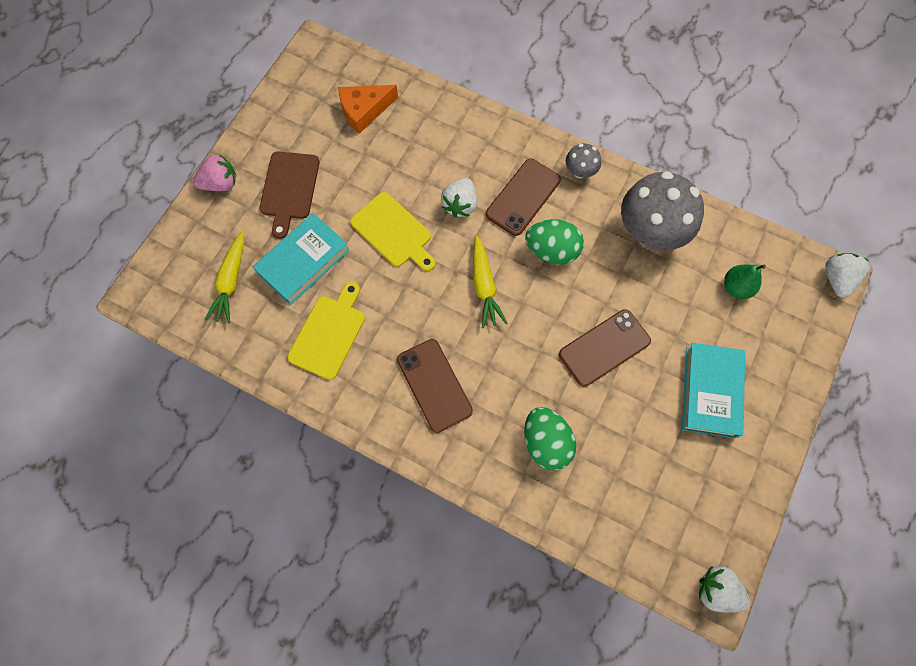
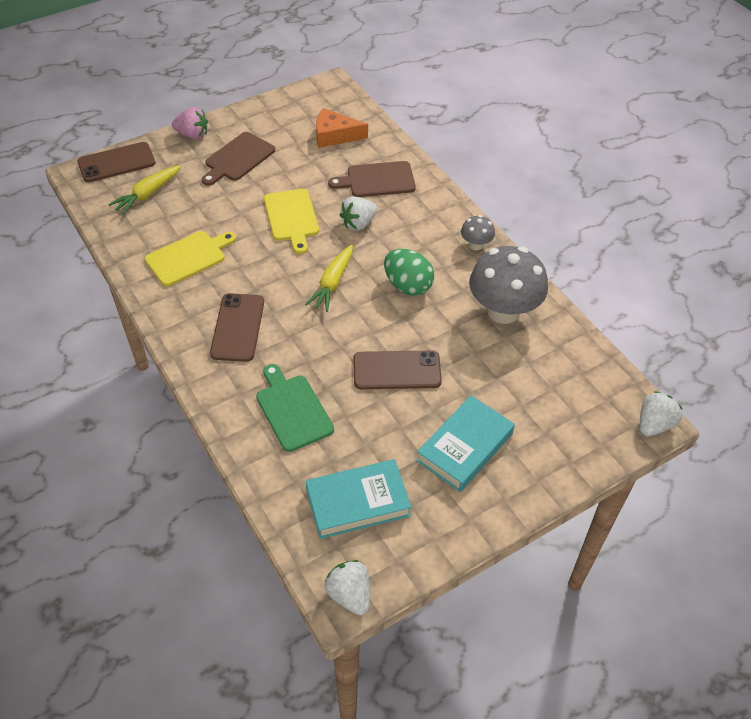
camera: 30 degrees right, 20 degrees down
(303, 261) = (209, 206): turquoise book -> turquoise book (358, 502)
(442, 144) = (377, 180): none -> brown cutting board
(523, 197) = (413, 241): brown phone -> brown phone (116, 162)
(546, 442) = (293, 410): green egg -> green cutting board
(736, 287) = (550, 385): green pear -> none

